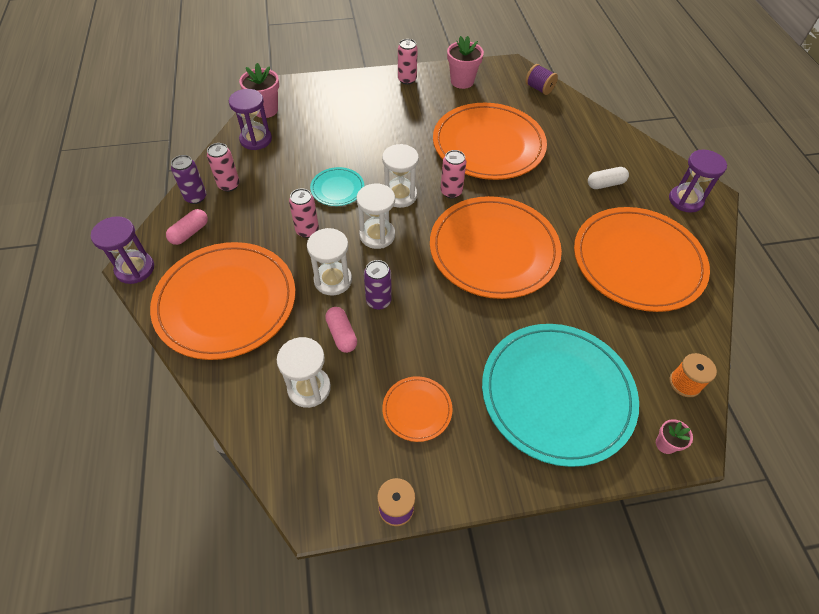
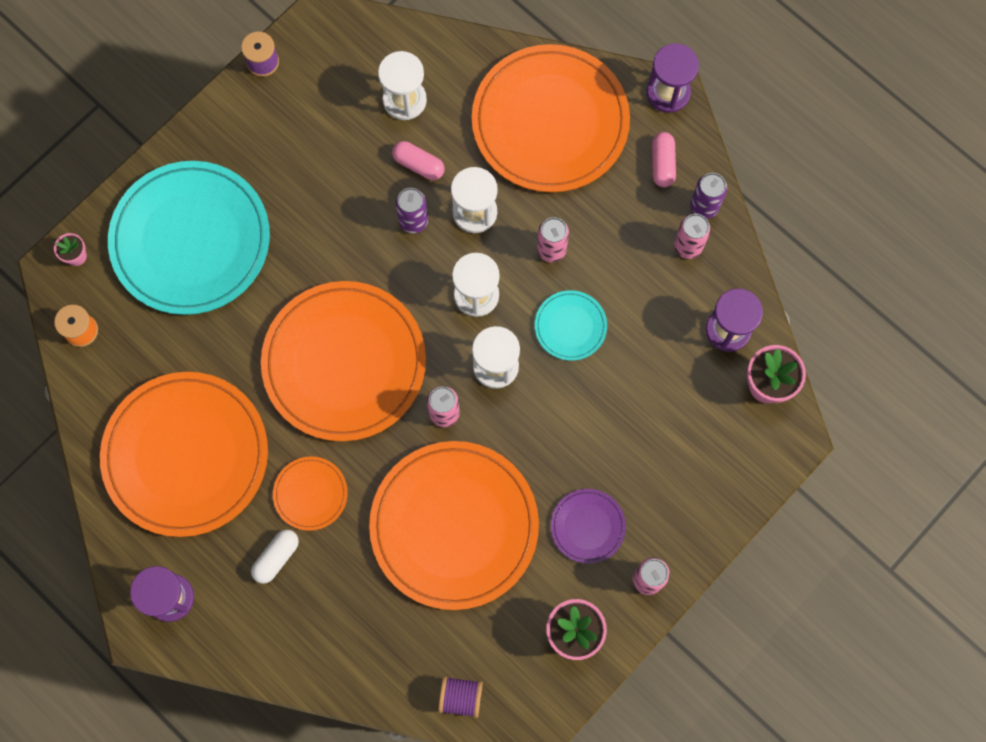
camera: 145 degrees right, 20 degrees up
(416, 110) = (587, 526): none -> purple plate
(417, 410) = (301, 144): orange plate -> orange plate (310, 494)

